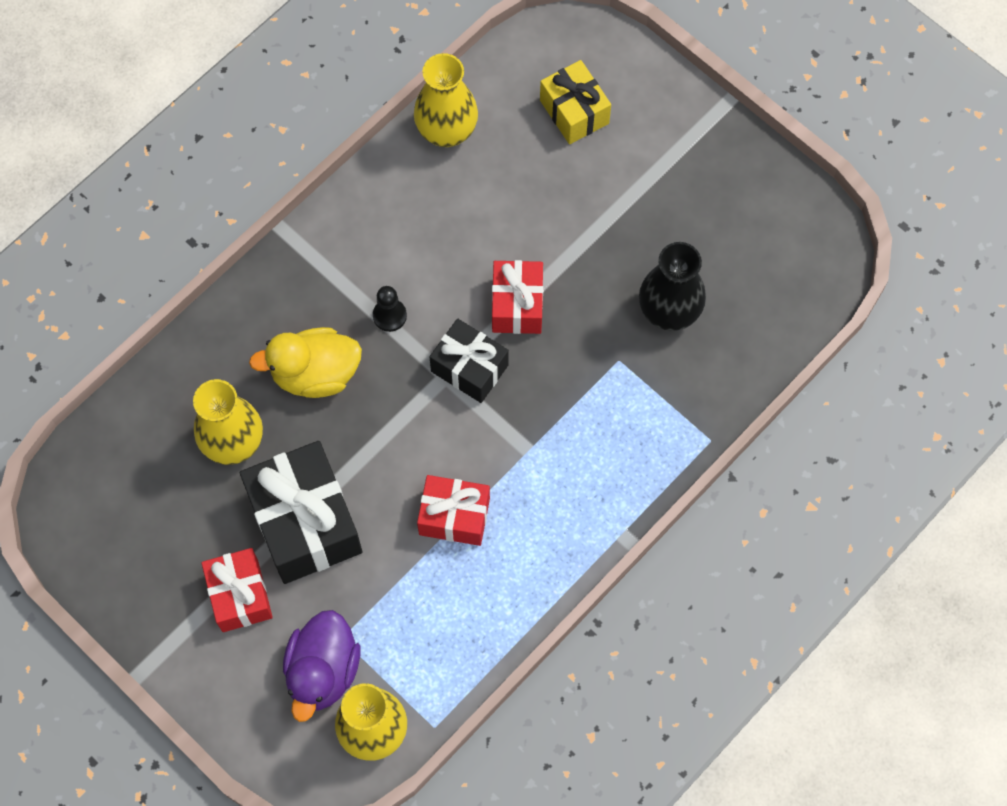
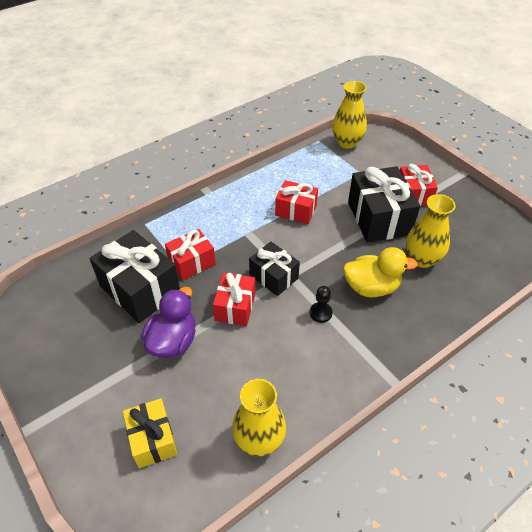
camera: 170 degrees left, 20 degrees down
(323, 671) = (370, 163): purple duck -> purple duck (173, 341)
(605, 373) = (192, 262): none -> red gift
(669, 312) = (140, 289): black vase -> black gift

